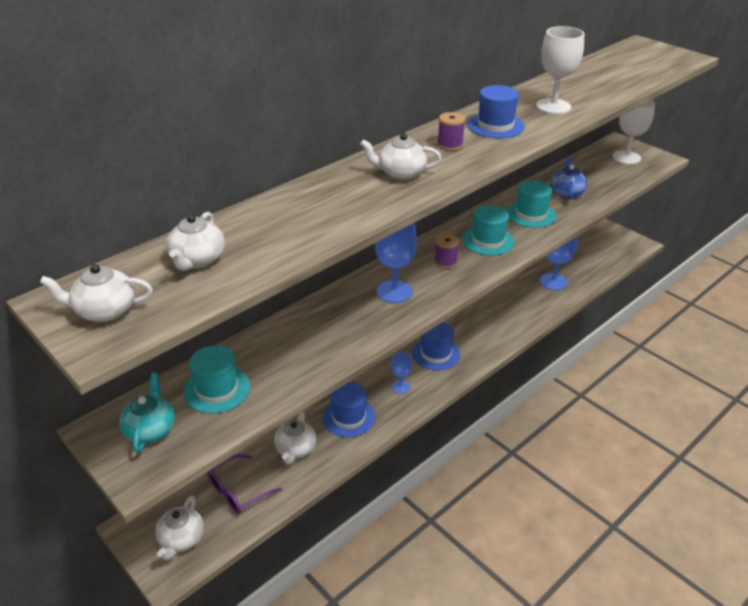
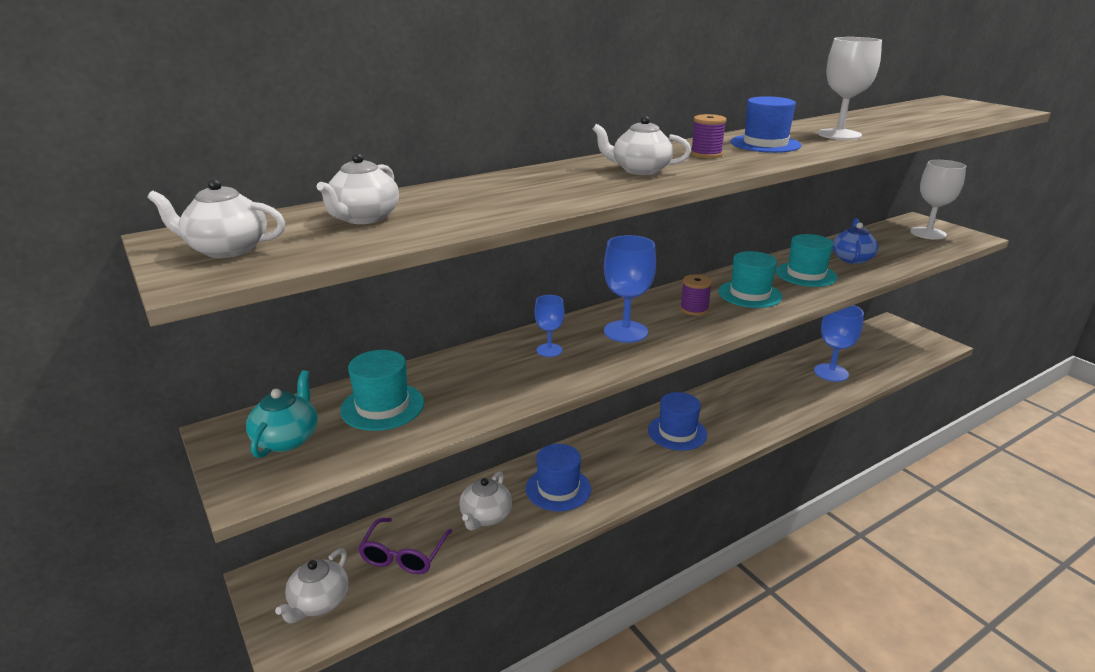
camera: 10 degrees right, 10 degrees down
(238, 491) = (403, 555): purple glasses -> purple glasses turned 45 degrees counterclockwise
(401, 387) = (628, 463): blue goblet -> blue goblet (549, 350)

